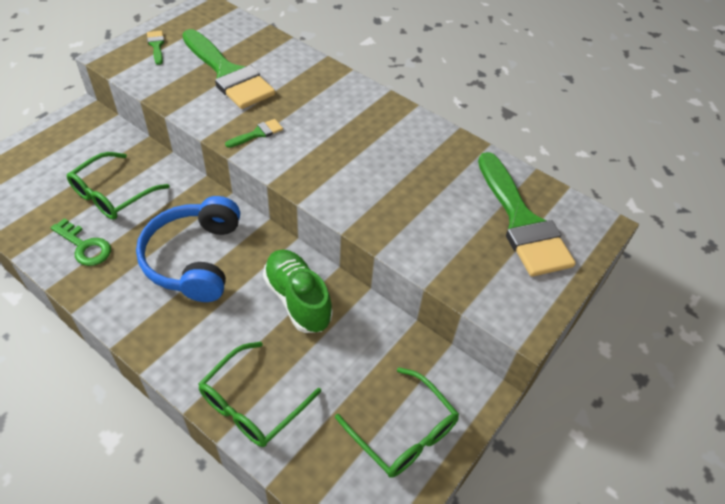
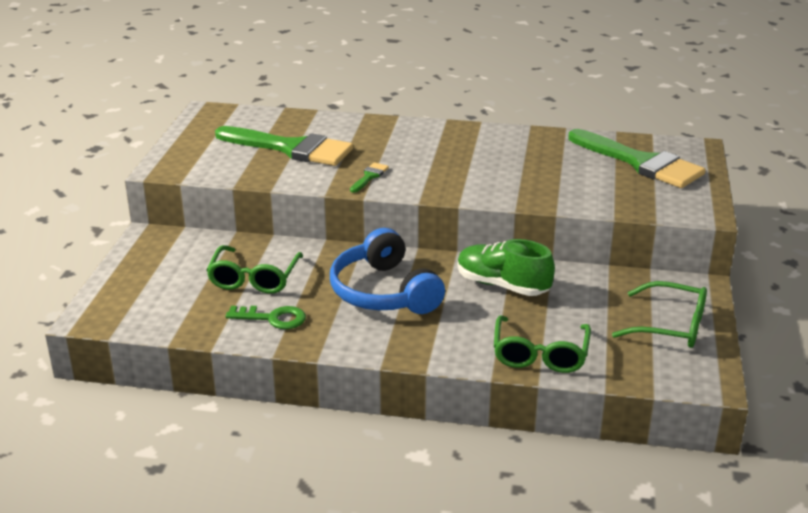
camera: 25 degrees left, 20 degrees down
(156, 45) = (196, 149): green brush -> none

